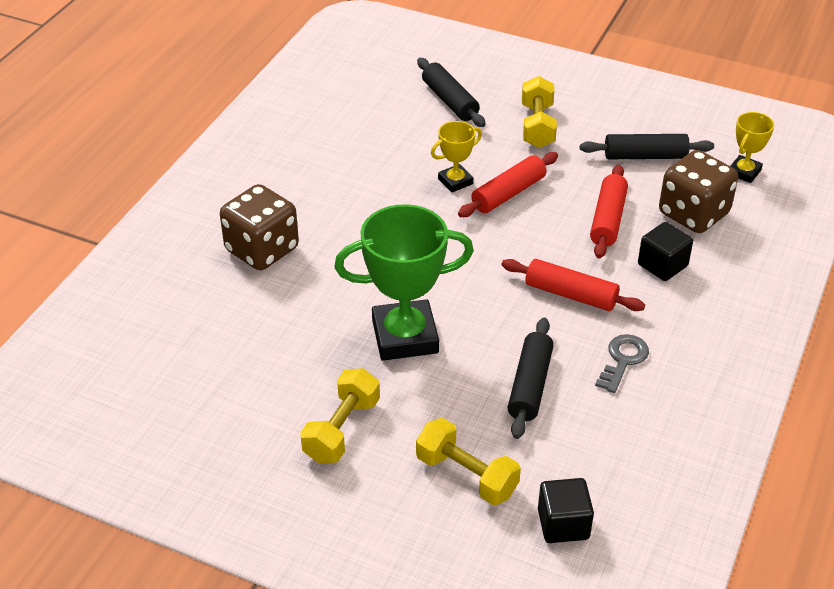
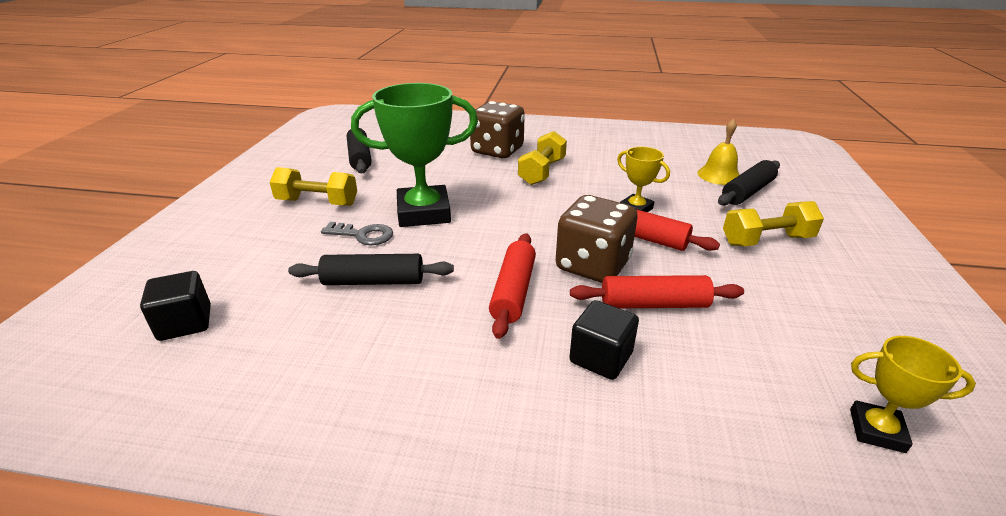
camera: 75 degrees right, 10 degrees down
(405, 336) = (424, 213): green trophy -> green trophy turned 75 degrees counterclockwise
(407, 104) = (719, 175): none -> yellow bell
(466, 475) = (260, 261): yellow dumbbell -> yellow dumbbell (542, 172)
(623, 360) = (421, 340): grey key -> grey key (363, 235)
(645, 156) = (800, 322): black rolling pin -> black rolling pin (360, 157)
(693, 214) = (725, 378): brown dice -> brown dice (592, 265)

